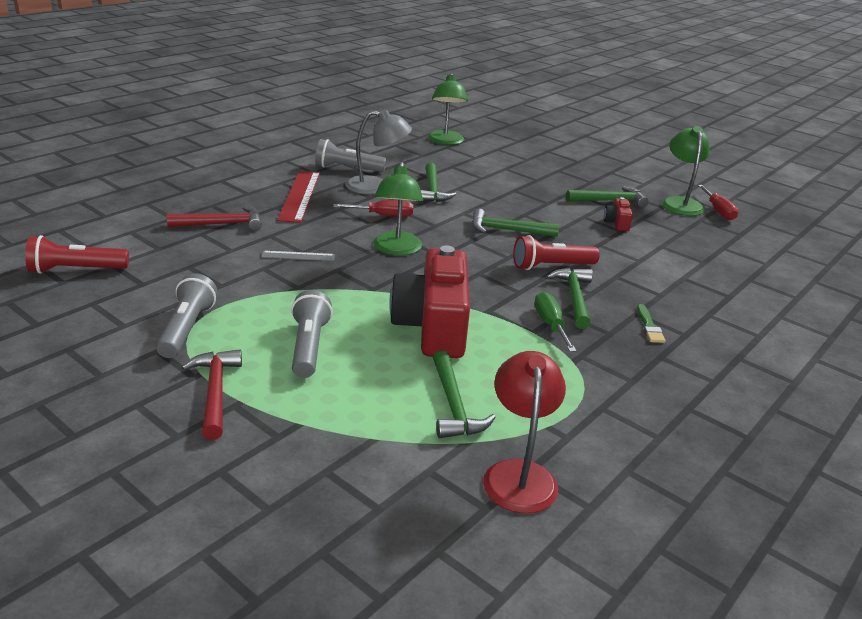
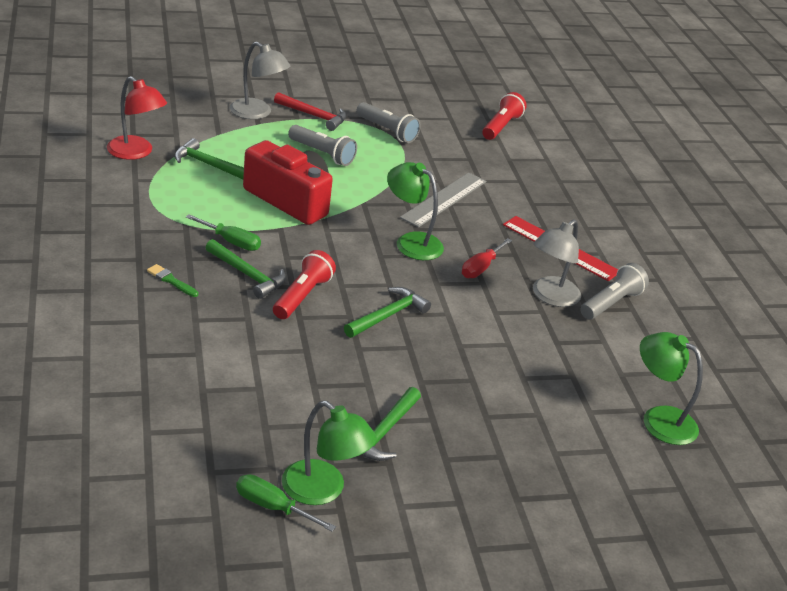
camera: 125 degrees right, 5 degrees up
(222, 224) = (529, 193): red hammer -> none
(270, 438) = (257, 113): none -> grey lamp
(298, 256) = (444, 199): grey ruler -> grey ruler, size x1.95
(432, 190) = (516, 325): green hammer -> none
(617, 223) = (331, 395): red camera -> none
(718, 211) = (272, 507): red screwdriver -> green screwdriver

